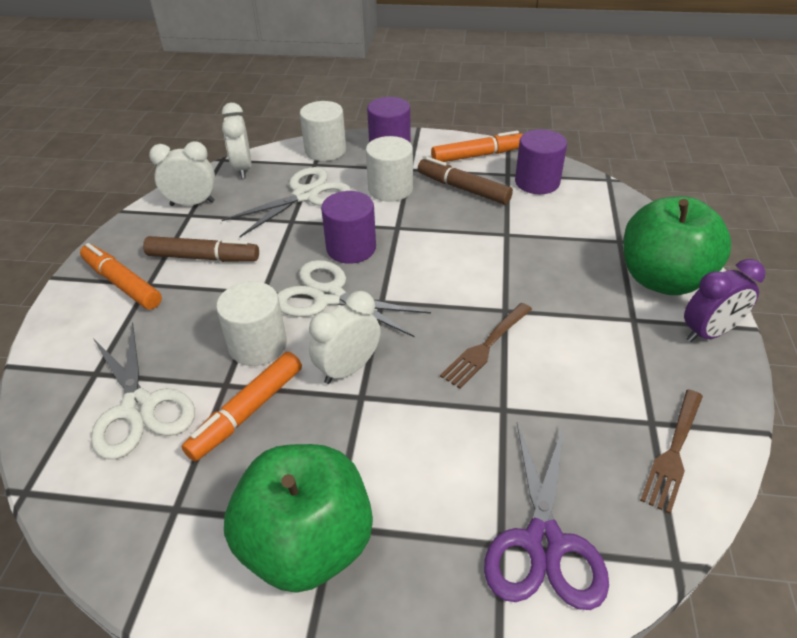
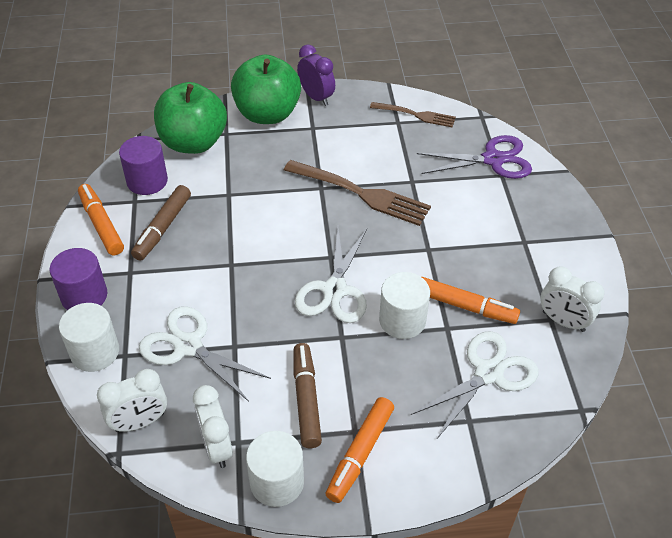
camera: 105 degrees left, 5 degrees up
(307, 544) = (540, 250): green apple -> green apple (193, 143)
(348, 369) = (406, 261): white clock -> white clock (563, 321)
(351, 248) = (268, 290): purple cylinder -> none
(390, 189) = (169, 280): white cylinder -> white cylinder (277, 482)
(486, 346) = (361, 194): brown fork -> brown fork, size x1.65

